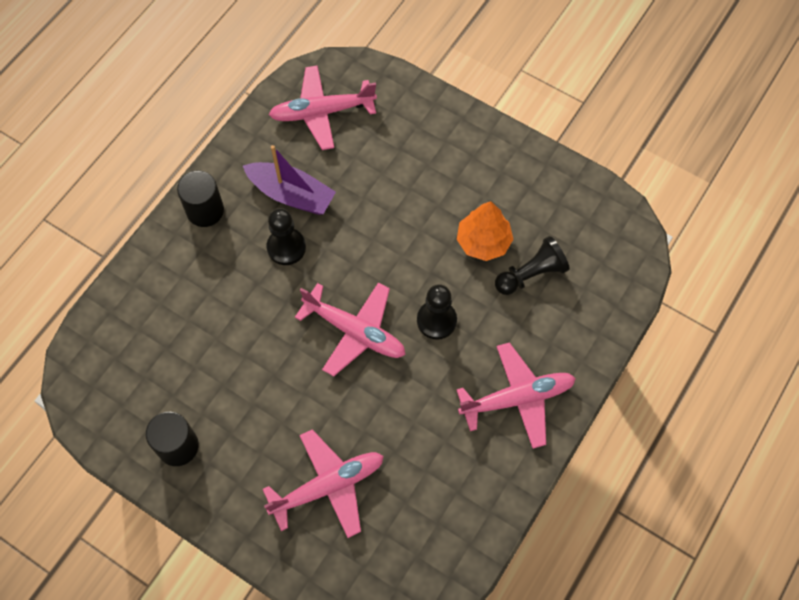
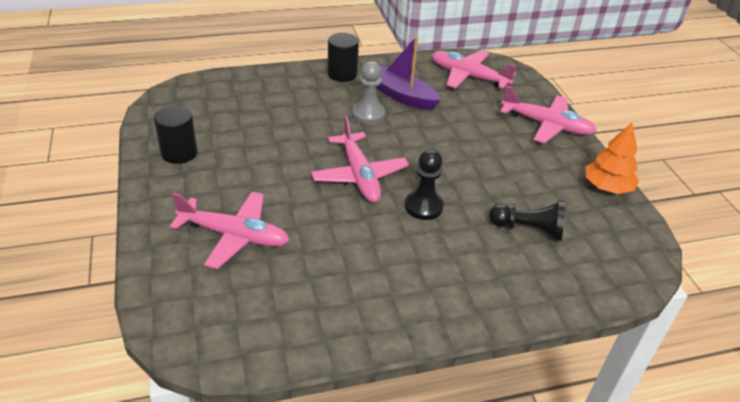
camera: 40 degrees right, 25 degrees down
(286, 247) = (368, 114): black pawn -> grey pawn
(291, 195) = (402, 96): purple boat -> purple boat turned 150 degrees clockwise
(483, 241) = (510, 190): orange tree -> orange tree (607, 187)
(517, 398) = (432, 288): pink plane -> pink plane (546, 125)

